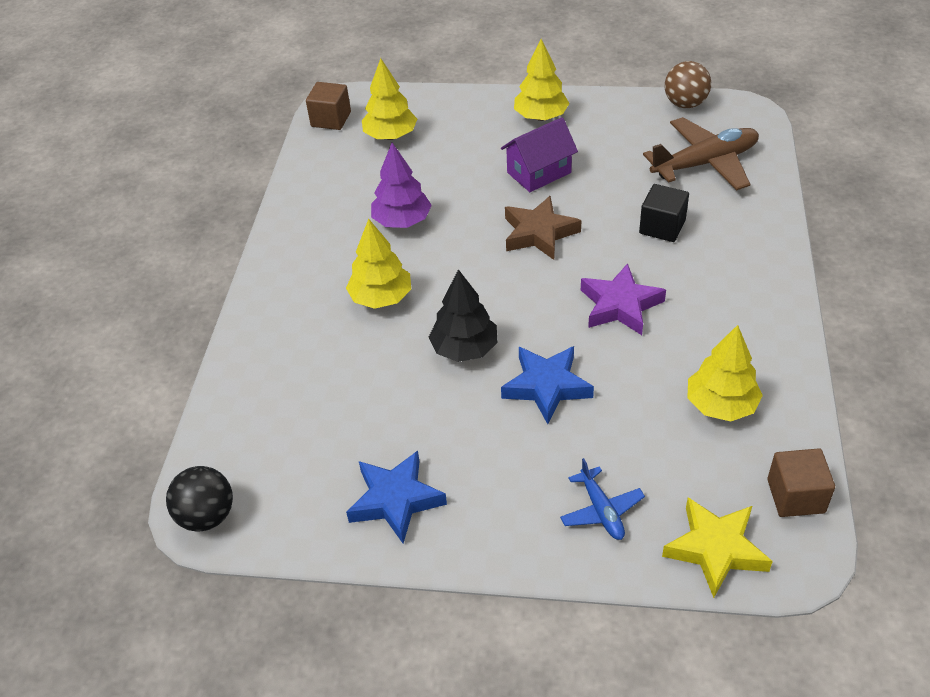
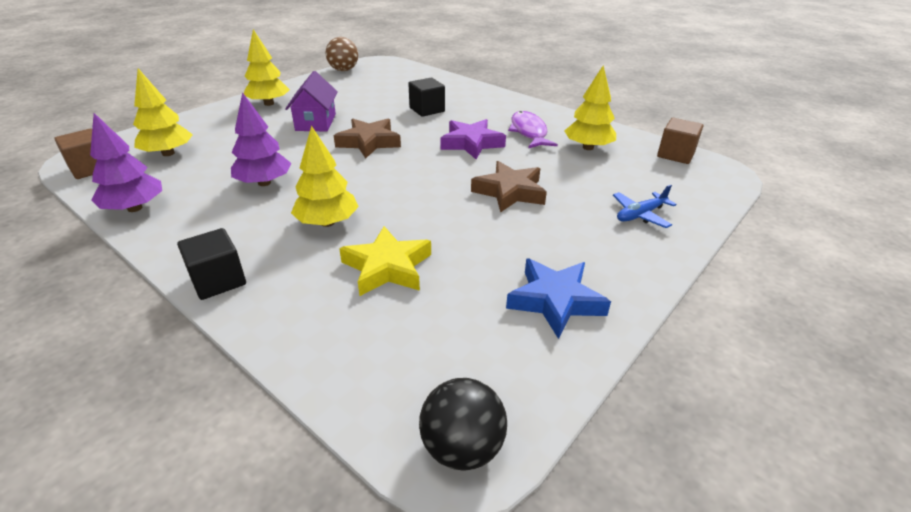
camera: 60 degrees left, 10 degrees down
(265, 292) = (218, 280): none -> black cube
(305, 185) = (134, 208): none -> purple tree
(464, 349) = (433, 208): black tree -> none
(546, 386) = (510, 192): blue star -> brown star
(601, 510) = (640, 215): blue plane -> blue plane turned 135 degrees clockwise
(703, 336) = (529, 132): none -> purple fish
(705, 163) = (398, 83): brown plane -> none
(715, 549) = (700, 191): yellow star -> yellow star (387, 267)

